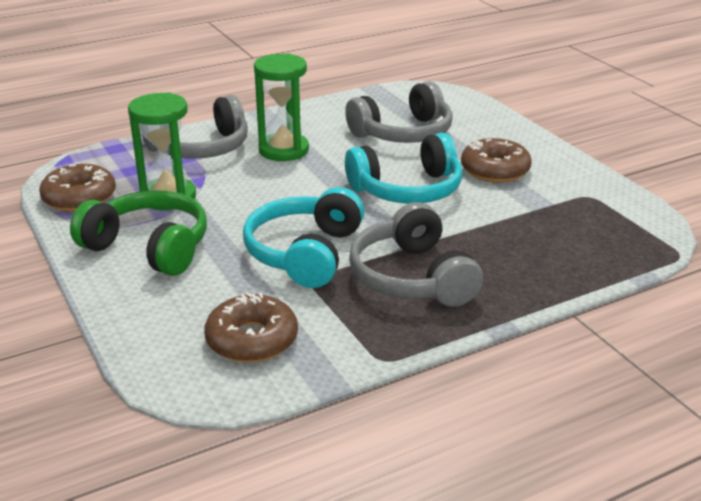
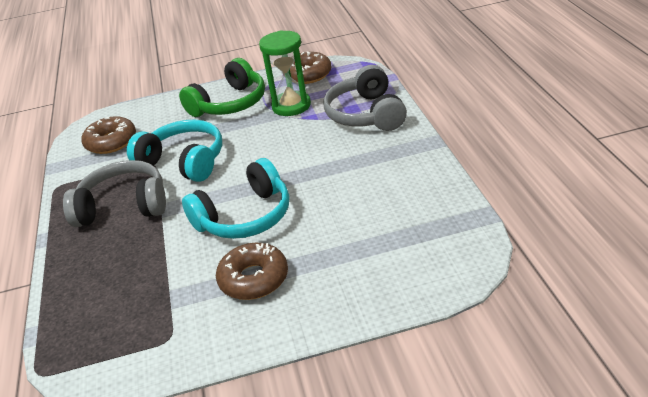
camera: 110 degrees right, 5 degrees up
(283, 150) = (347, 154): green hourglass -> none
(403, 133) = (358, 226): grey headphones -> none
(407, 190) = (245, 217): turquoise headphones -> turquoise headphones turned 120 degrees counterclockwise

